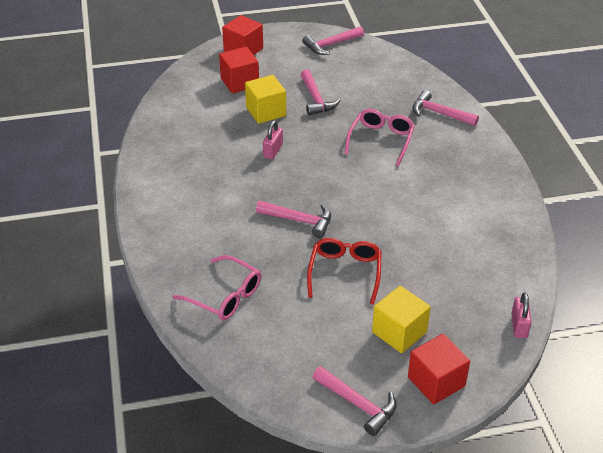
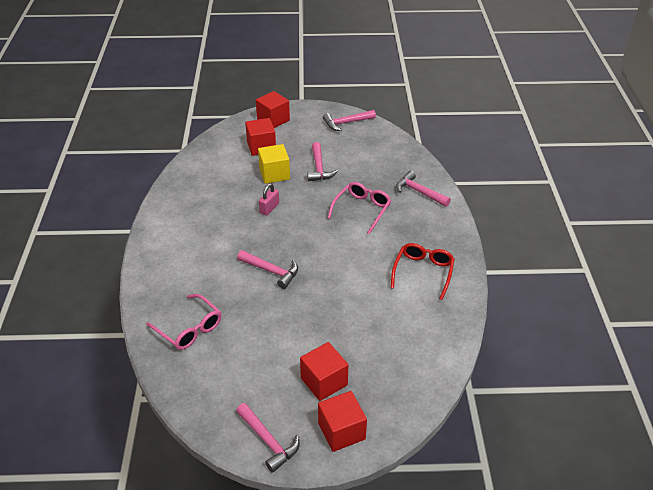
camera: 10 degrees right, 0 degrees up
(345, 272) = (295, 321): red glasses -> red glasses (423, 272)
(399, 332) = (324, 381): yellow cube -> red cube
(519, 326) = (429, 391): pink padlock -> none

